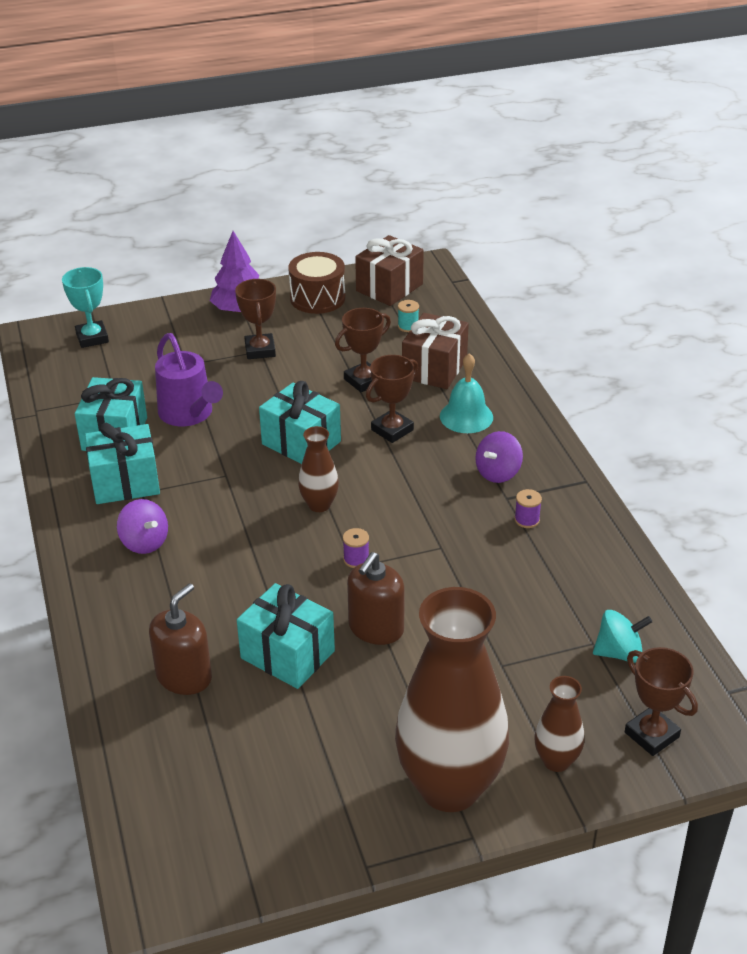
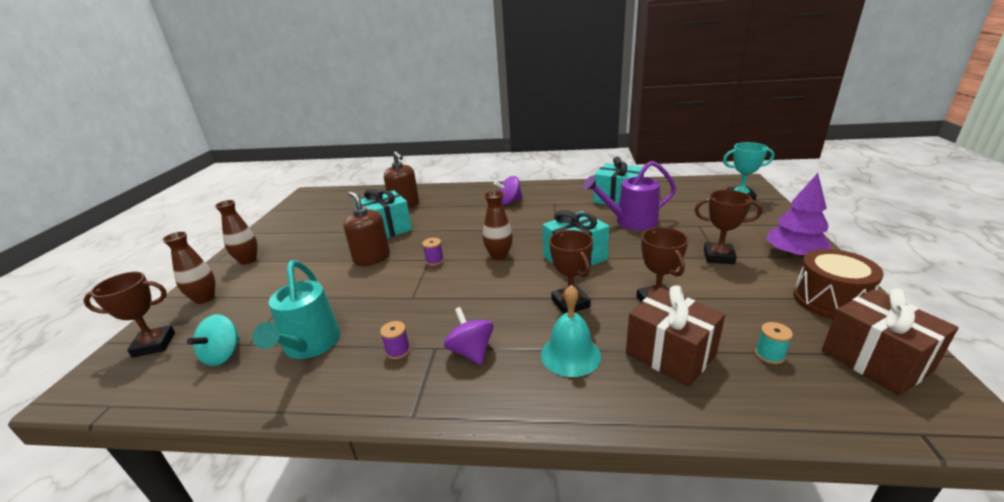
camera: 115 degrees right, 10 degrees down
(125, 482) = (566, 200): turquoise gift -> none
(449, 787) = (248, 260): brown vase -> brown vase, size x0.45
(562, 588) = (309, 346): none -> turquoise watering can

